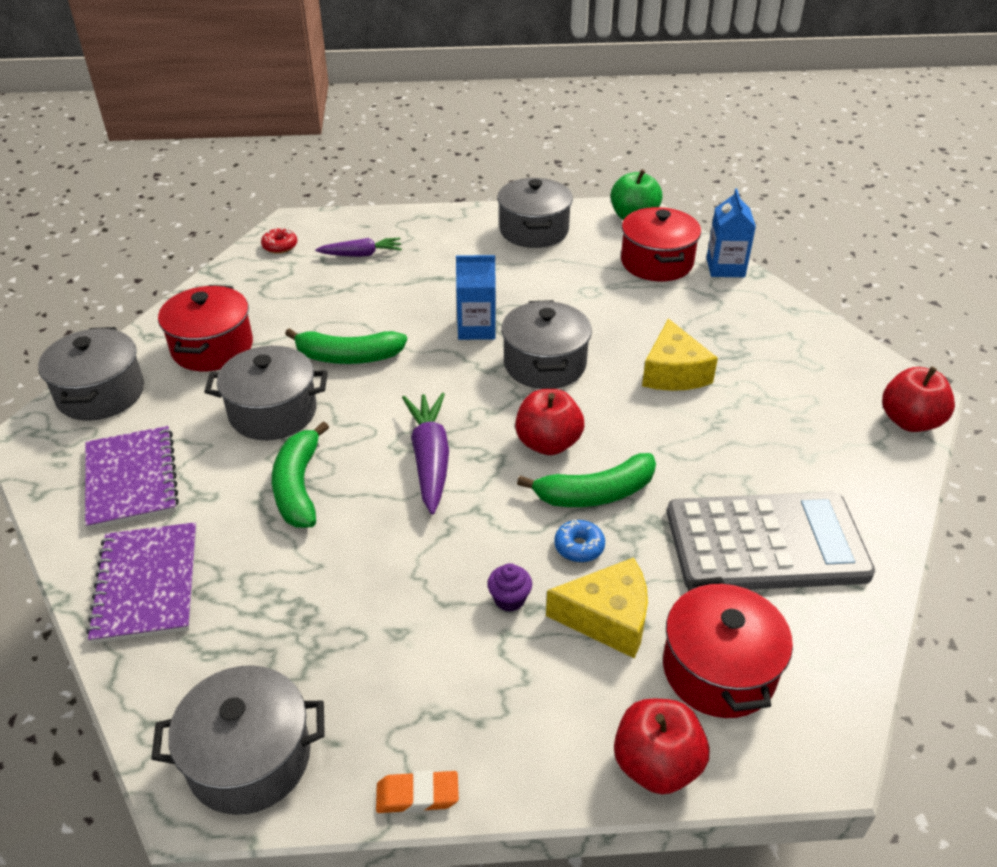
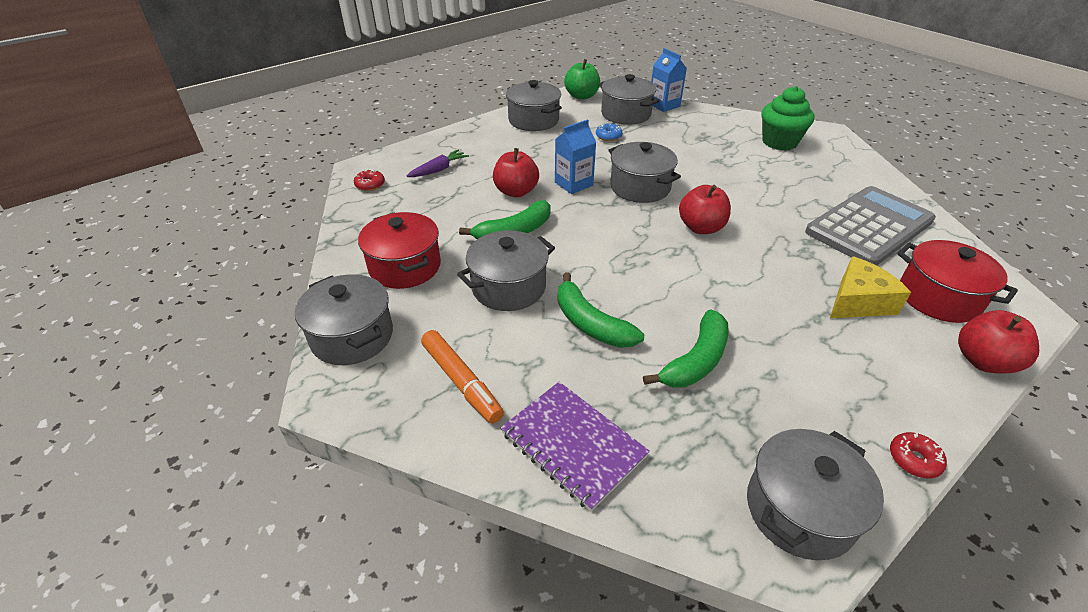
camera: 35 degrees left, 0 degrees up
(131, 479) = (461, 381): purple notebook -> orange marker
(417, 795) = (914, 459): orange eraser -> red donut
(430, 458) = (648, 267): purple carrot -> none
(509, 599) = (800, 320): purple cupcake -> none
(579, 547) = (793, 273): blue donut -> blue donut (608, 136)
(595, 493) = (761, 242): green banana -> green banana (696, 361)
(656, 262) = (626, 114): red pot -> grey pot
(673, 372) = (712, 164): yellow cheese -> none
(814, 380) = (779, 142): none -> green cupcake
(909, 421) = (843, 144): red apple -> red apple (516, 191)

